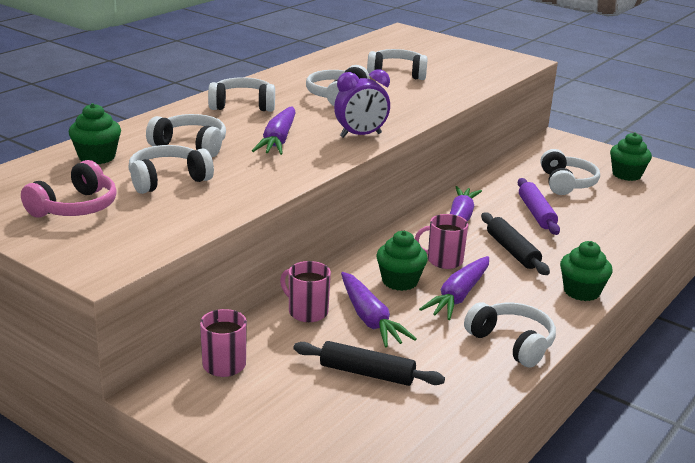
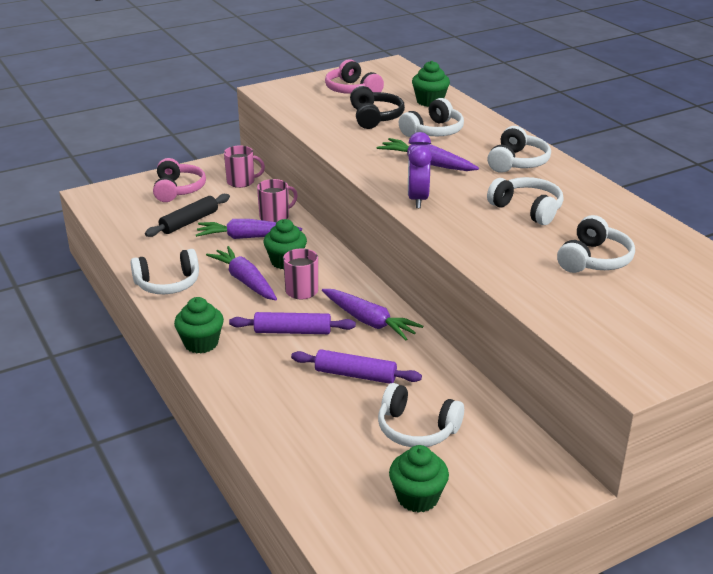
camera: 115 degrees right, 5 degrees up
(168, 180) = (375, 117): white headphones -> black headphones
(282, 415) = (178, 189): none -> pink headphones
(512, 251) = (292, 331): black rolling pin -> purple rolling pin

